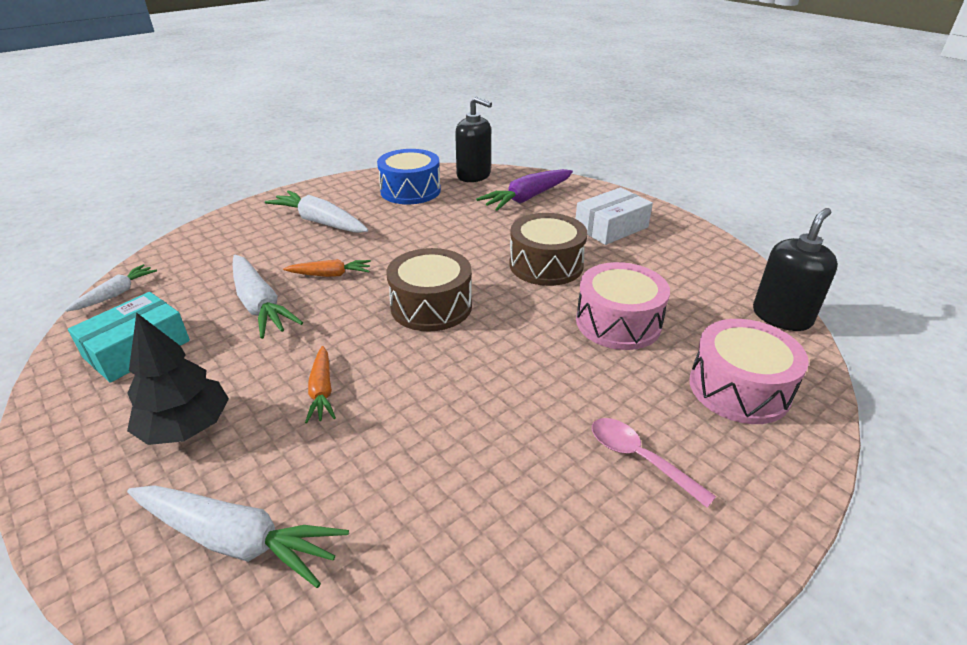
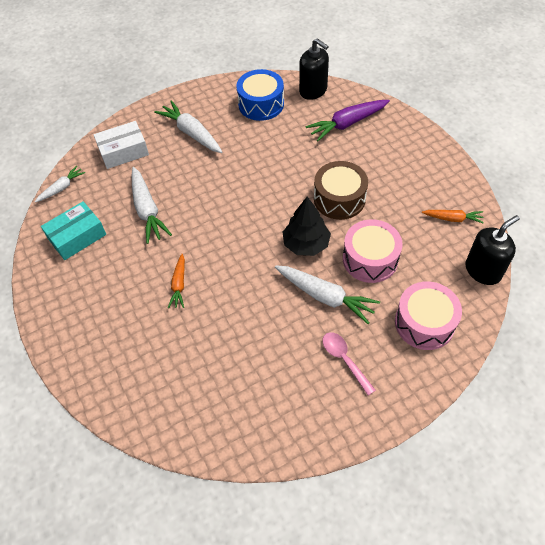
camera: 15 degrees right, 20 degrees up
(186, 427) = (106, 298): black tree -> black tree (306, 244)
(237, 540) = (131, 369): white carrot -> white carrot (325, 296)
(330, 275) = (193, 188): orange carrot -> orange carrot (453, 219)
(431, 306) = (253, 227): brown drum -> none
(611, 227) = (400, 165): white box -> white box (123, 151)

